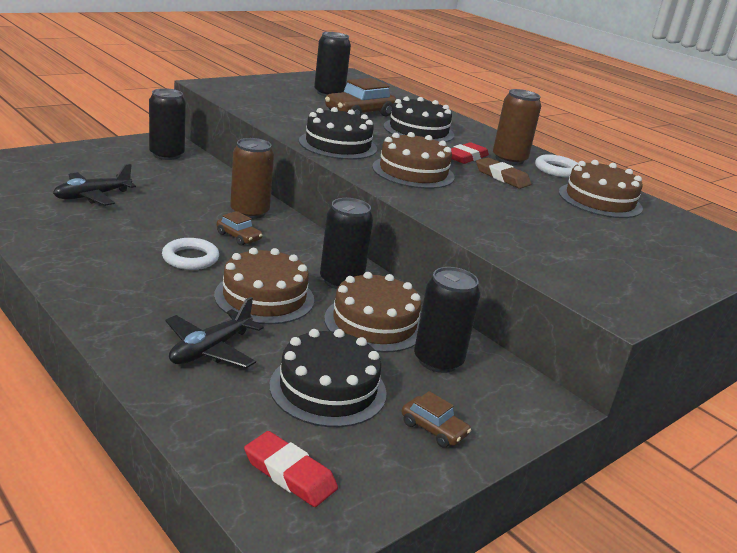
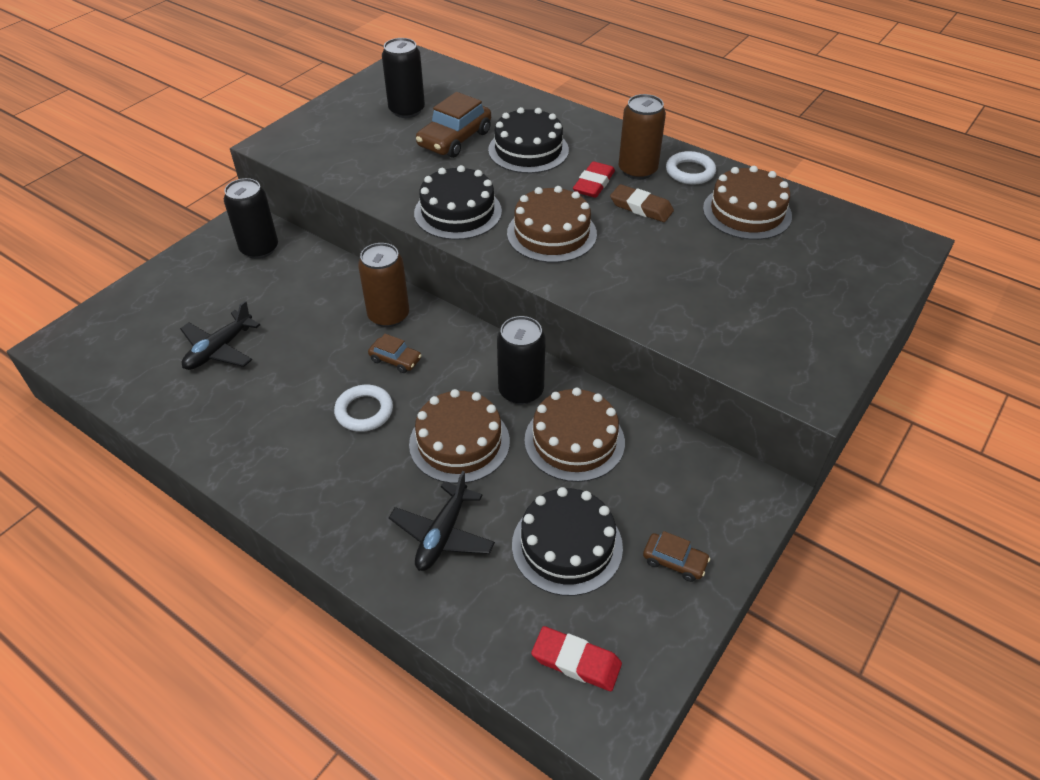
camera: 10 degrees left, 20 degrees up
(438, 360) = (648, 471): black can -> none

